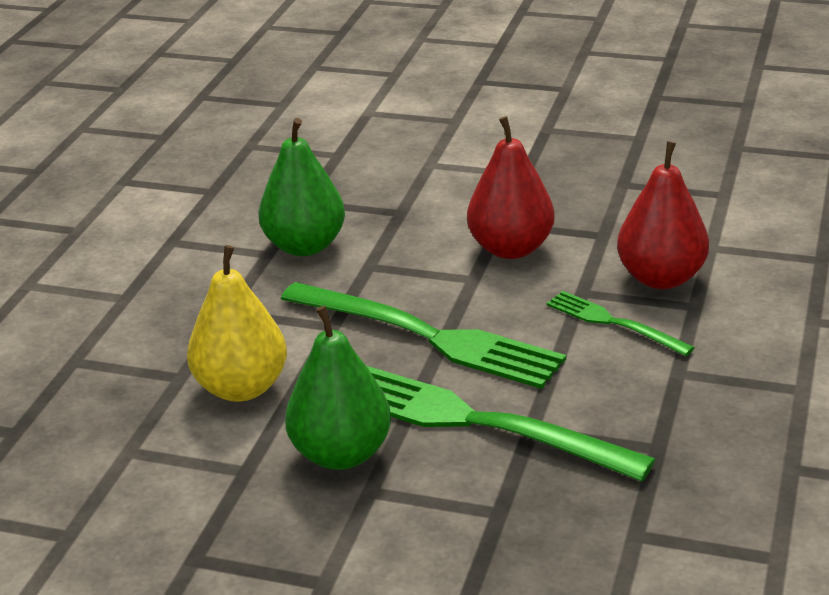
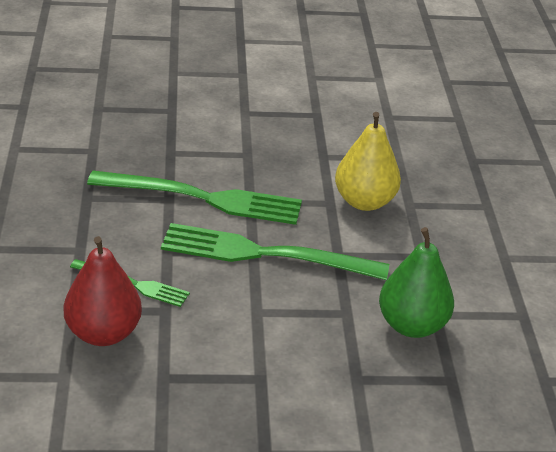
camera: 155 degrees right, 5 degrees up
(341, 454) = (275, 170): green pear -> none
(511, 248) = (239, 348): red pear -> none

